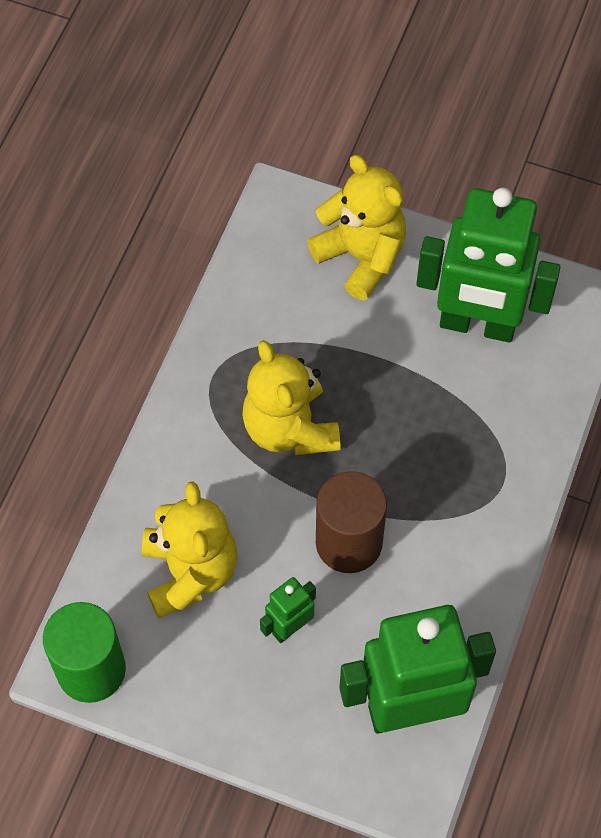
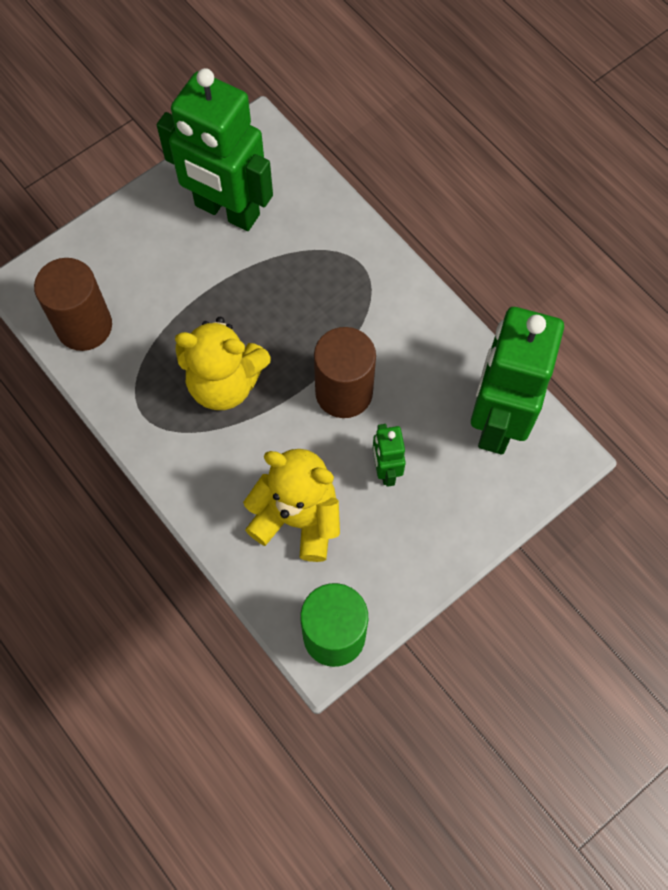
camera: 60 degrees left, 5 degrees up
(271, 274) = (84, 326): none -> brown cylinder
(361, 256) = (115, 256): yellow teddy bear -> none
(477, 325) = (226, 211): green robot -> green robot turned 75 degrees clockwise

